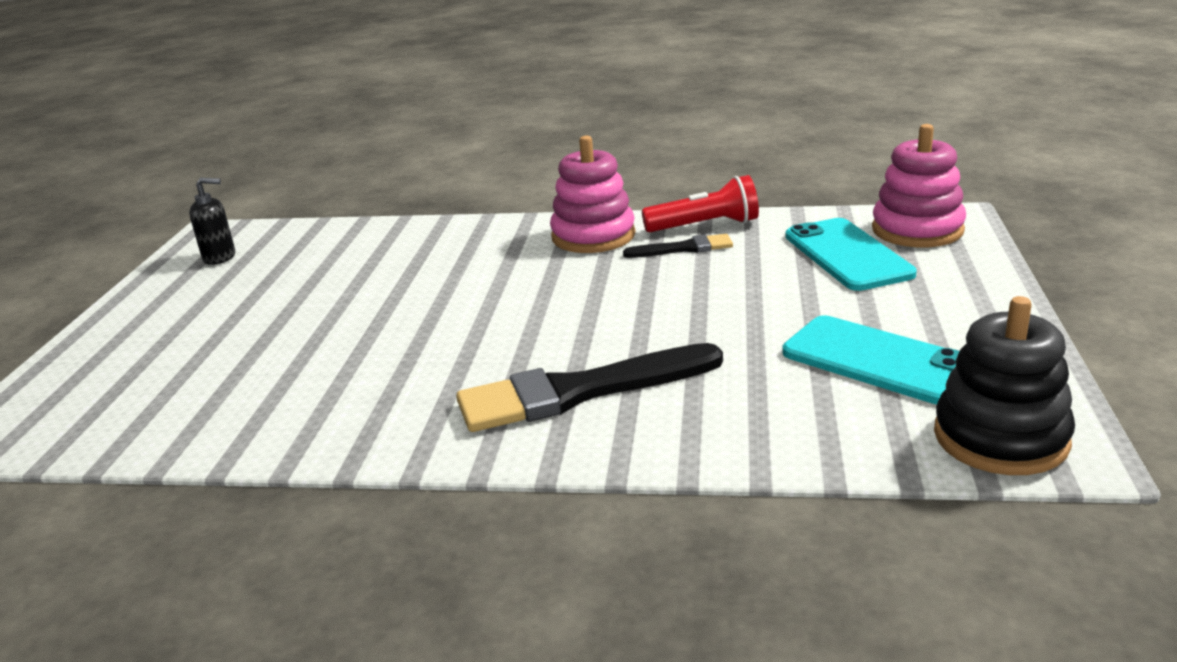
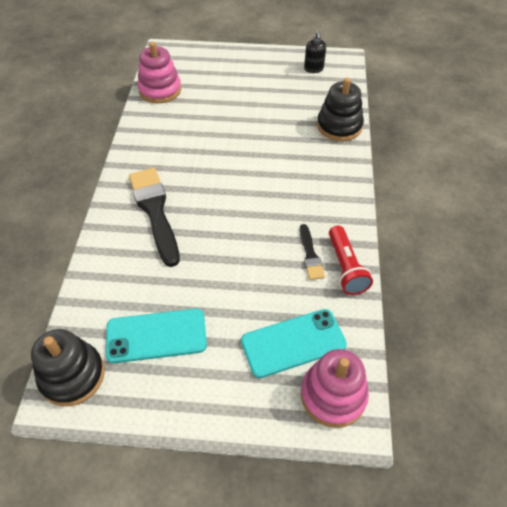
camera: 85 degrees right, 25 degrees up
(397, 234) = (339, 126): none -> black stacking toy
(593, 236) = (332, 211): pink stacking toy -> pink stacking toy (160, 90)
(877, 360) = (156, 335): turquoise phone -> turquoise phone turned 45 degrees clockwise

